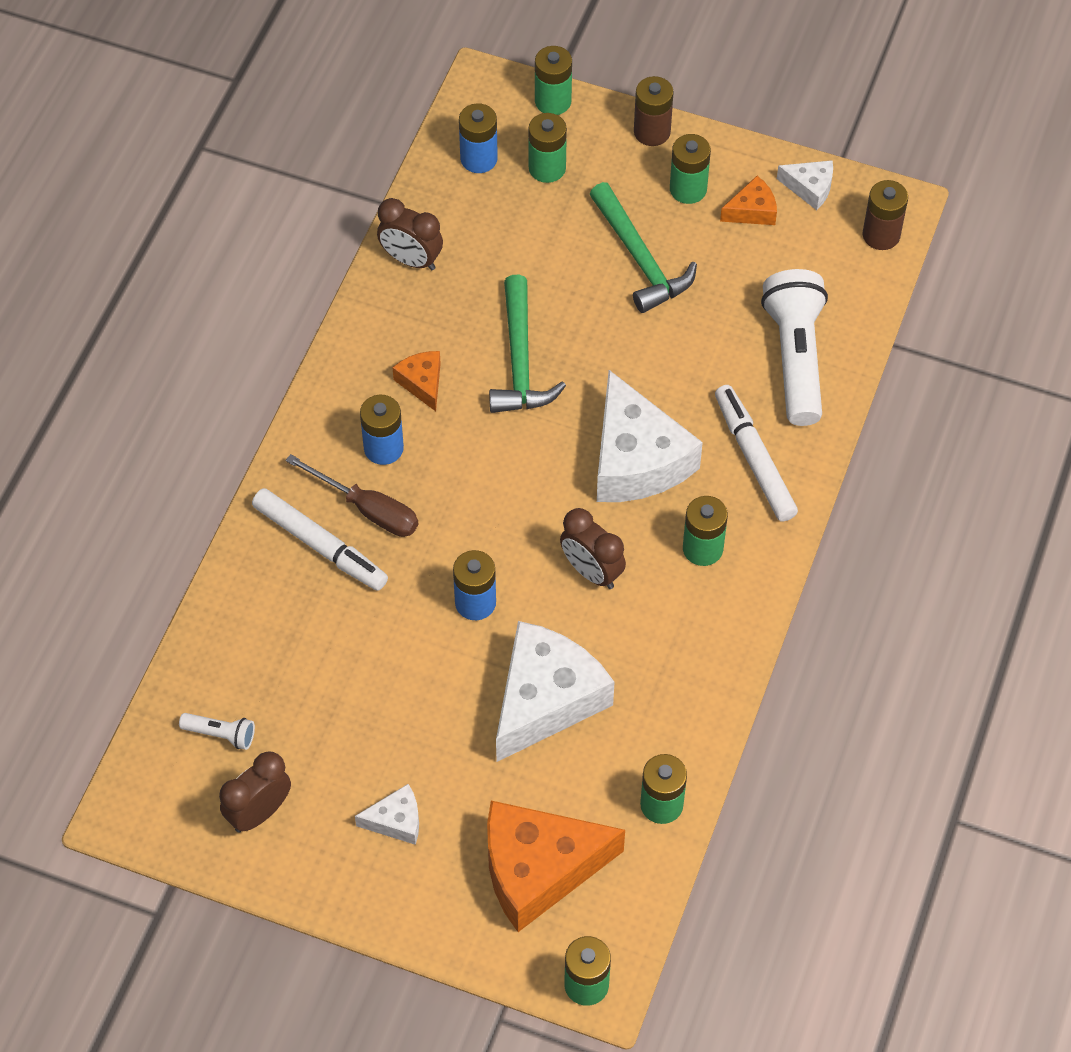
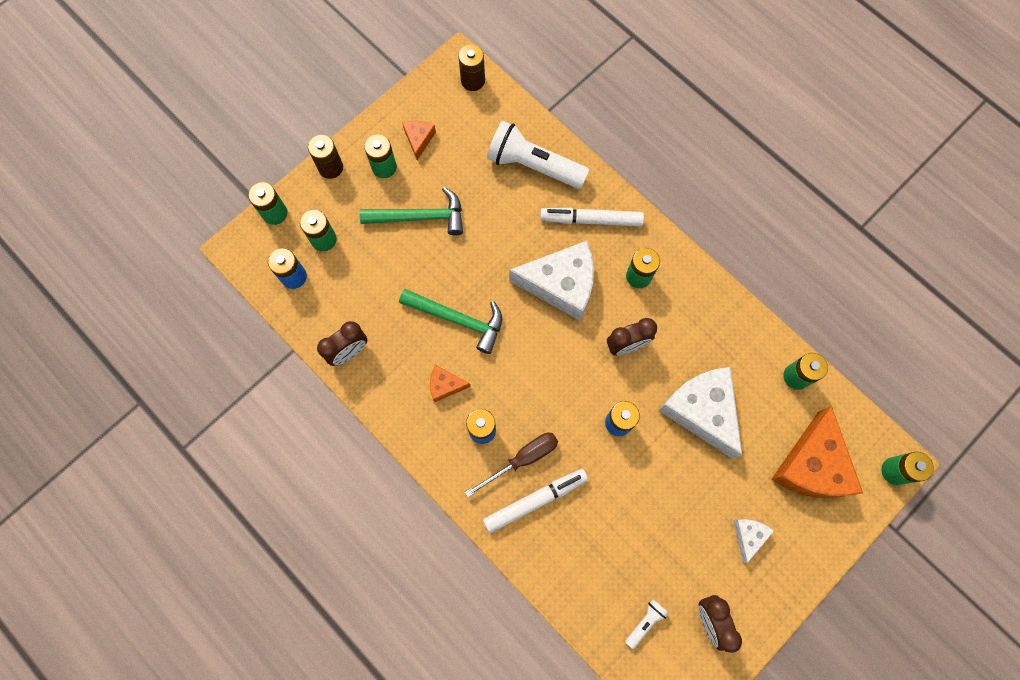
camera: 65 degrees left, 15 degrees up
(810, 188) = (420, 101): white cheese -> none

